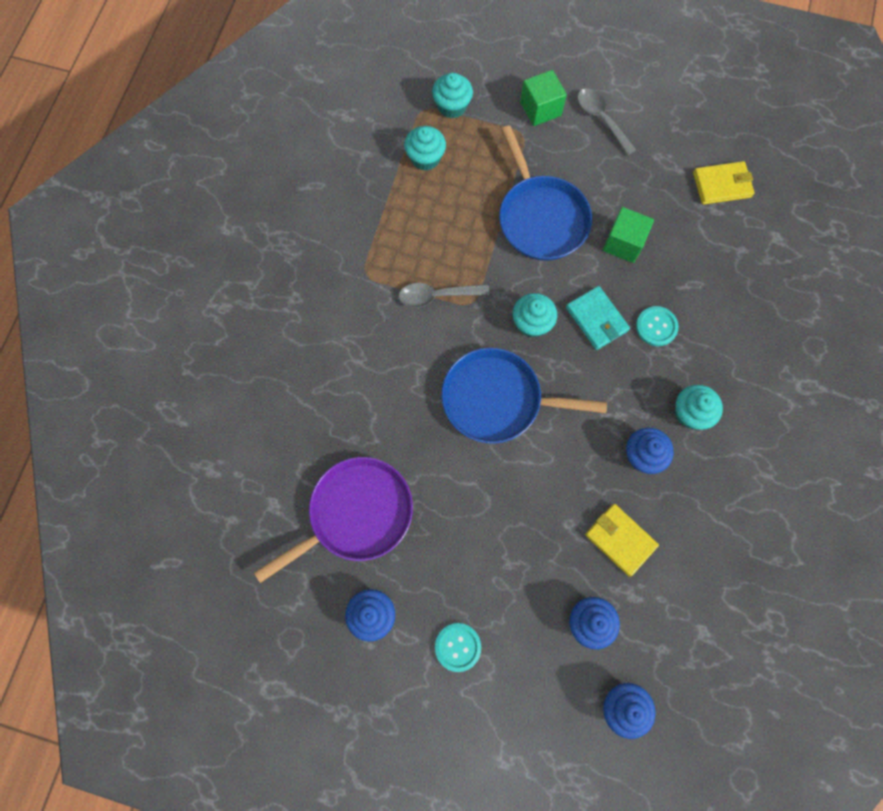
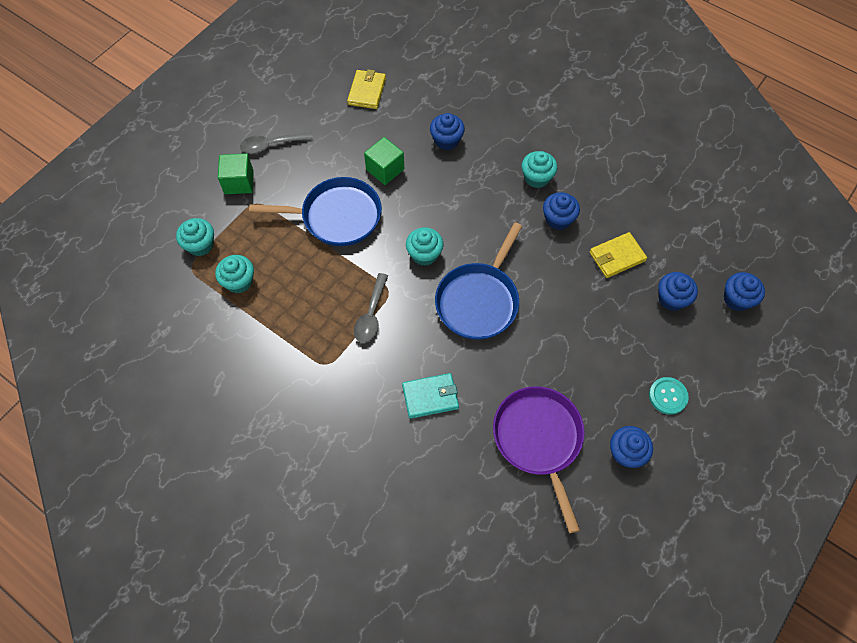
camera: 70 degrees left, 10 degrees down
(596, 319) = (440, 209): turquoise wallet -> turquoise wallet (430, 397)
(656, 327) = (462, 174): turquoise button -> none
(695, 294) = (446, 140): none -> blue cupcake

